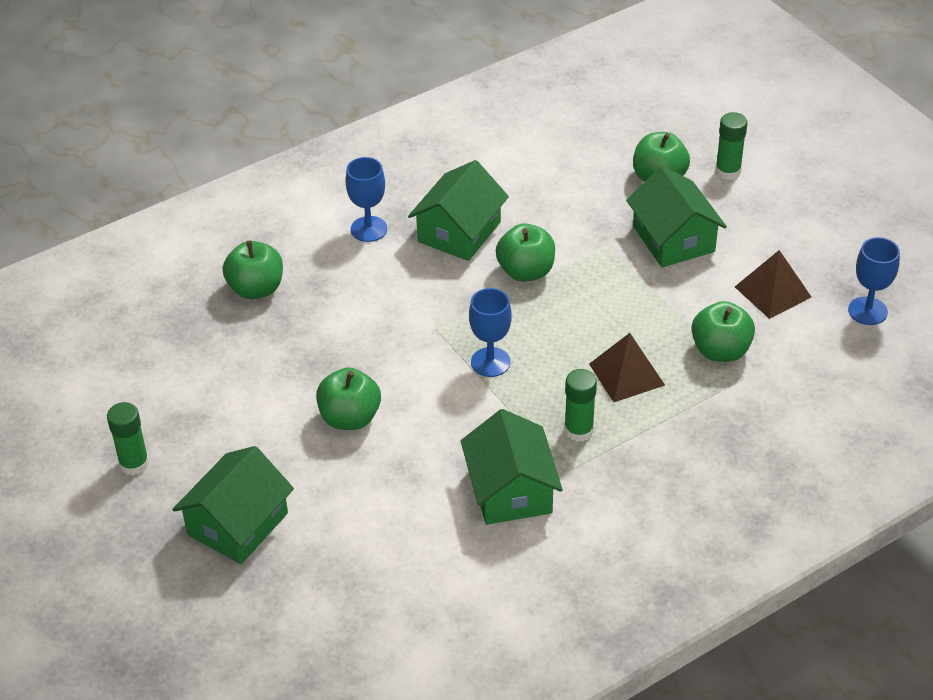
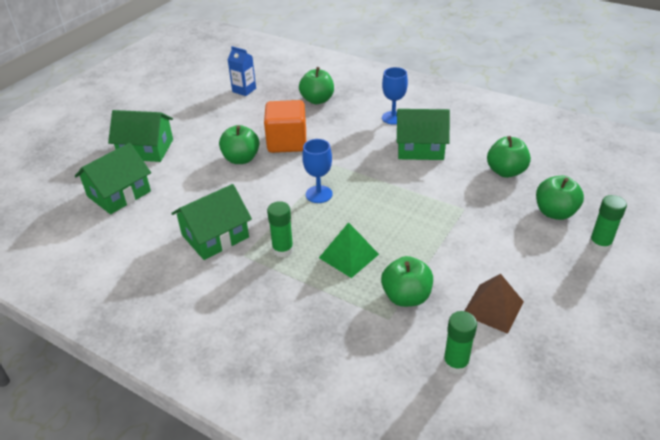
camera: 65 degrees right, 5 degrees down
(134, 464) = (173, 108): green glue stick -> green glue stick (455, 363)
(152, 363) = (244, 90): none -> blue carton
(345, 356) = (287, 142): none -> orange cube
(526, 271) = (409, 183): green apple -> green apple (505, 171)
(626, 374) = (349, 256): brown pyramid -> green pyramid
(673, 239) = (500, 238): green house -> green house (119, 194)
(867, 311) = (522, 376): blue goblet -> none

